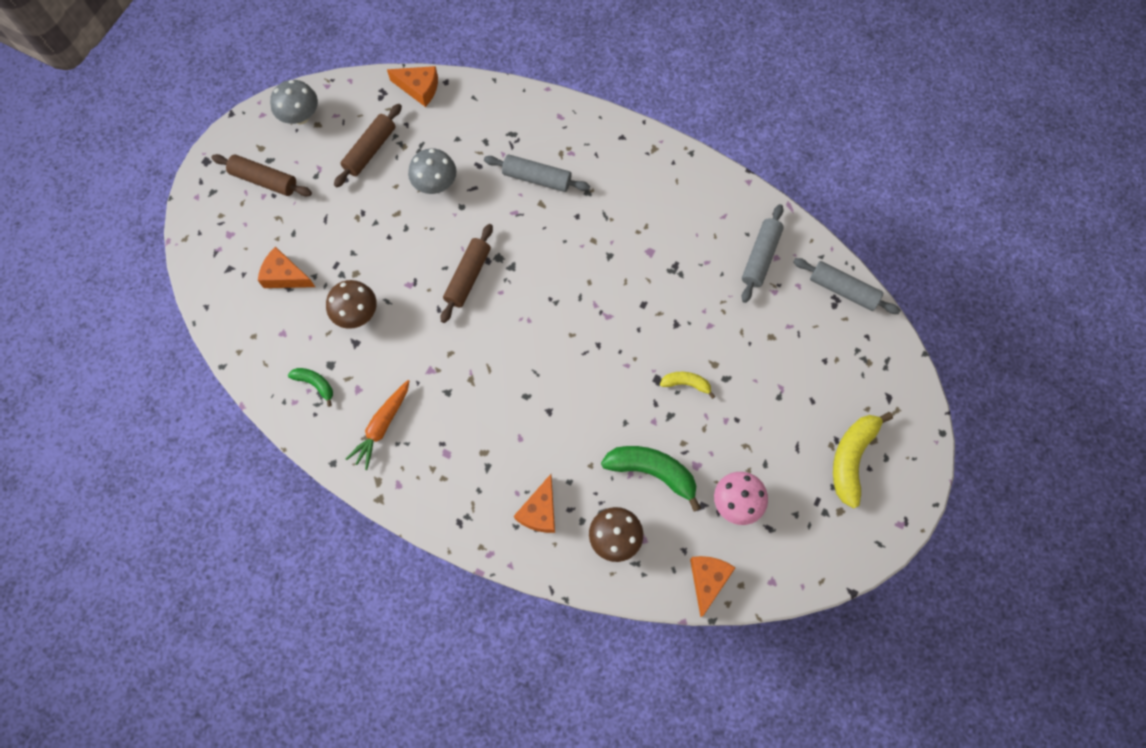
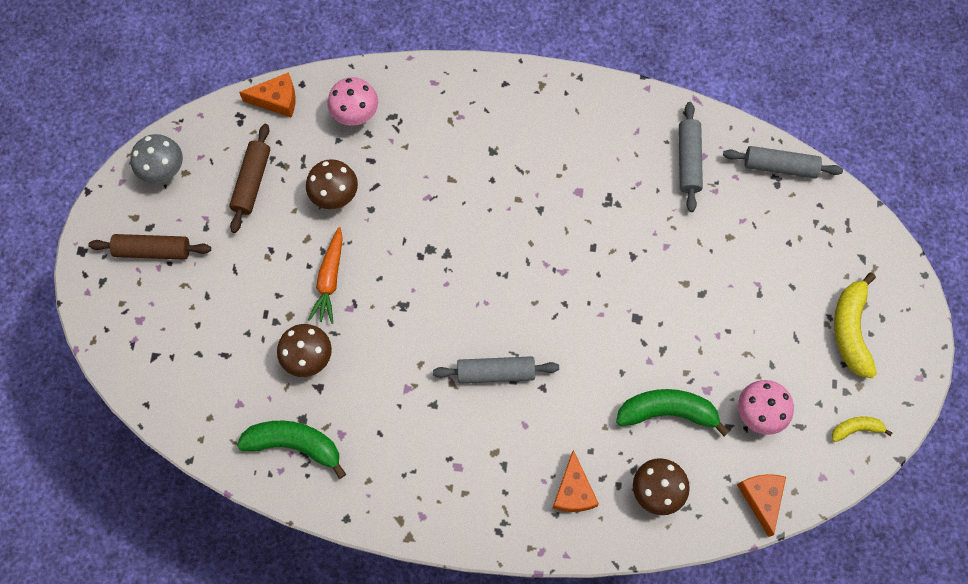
camera: 20 degrees left, 0 degrees up
(285, 276) = (217, 343): orange cheese -> none
(315, 384) = (295, 444): green banana -> green banana, size x1.86
(382, 426) = (381, 463): orange carrot -> orange carrot (330, 279)
(435, 184) = (335, 195): grey mushroom -> brown mushroom
(468, 277) = (407, 279): brown rolling pin -> none
(481, 121) = (355, 114): none -> pink mushroom
(537, 178) = (436, 154): grey rolling pin -> grey rolling pin (495, 372)
(686, 384) = (666, 312): yellow banana -> yellow banana (856, 429)

